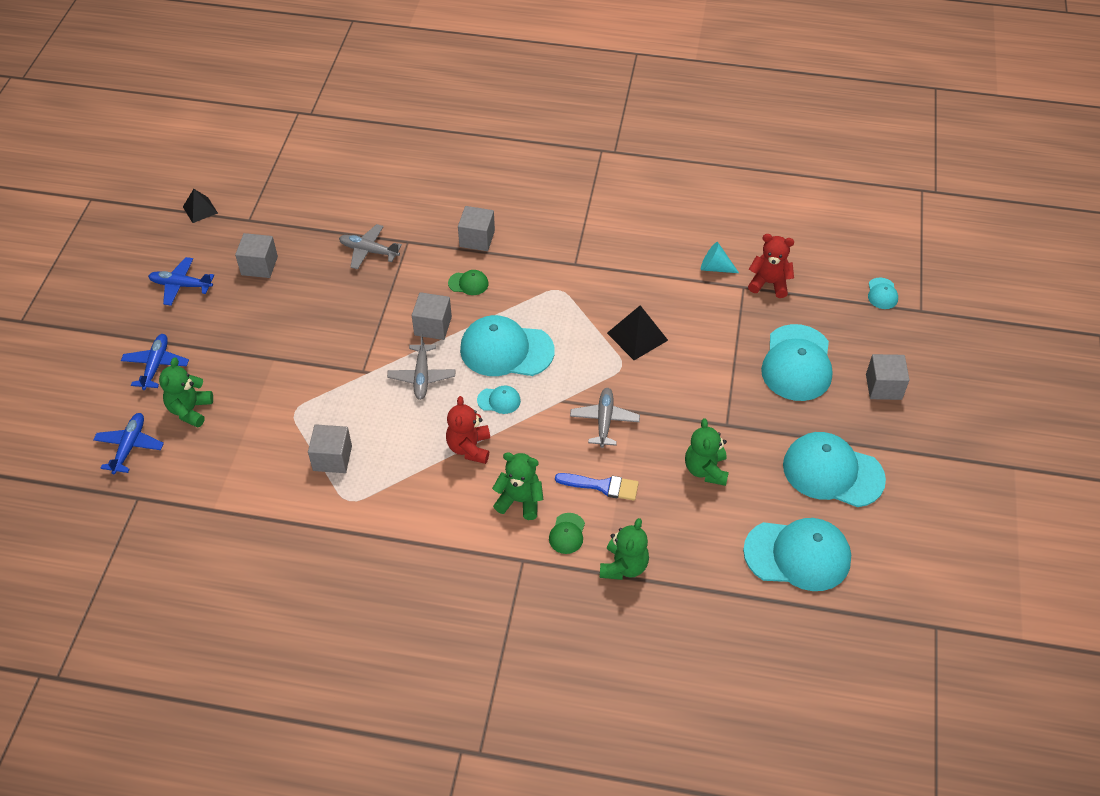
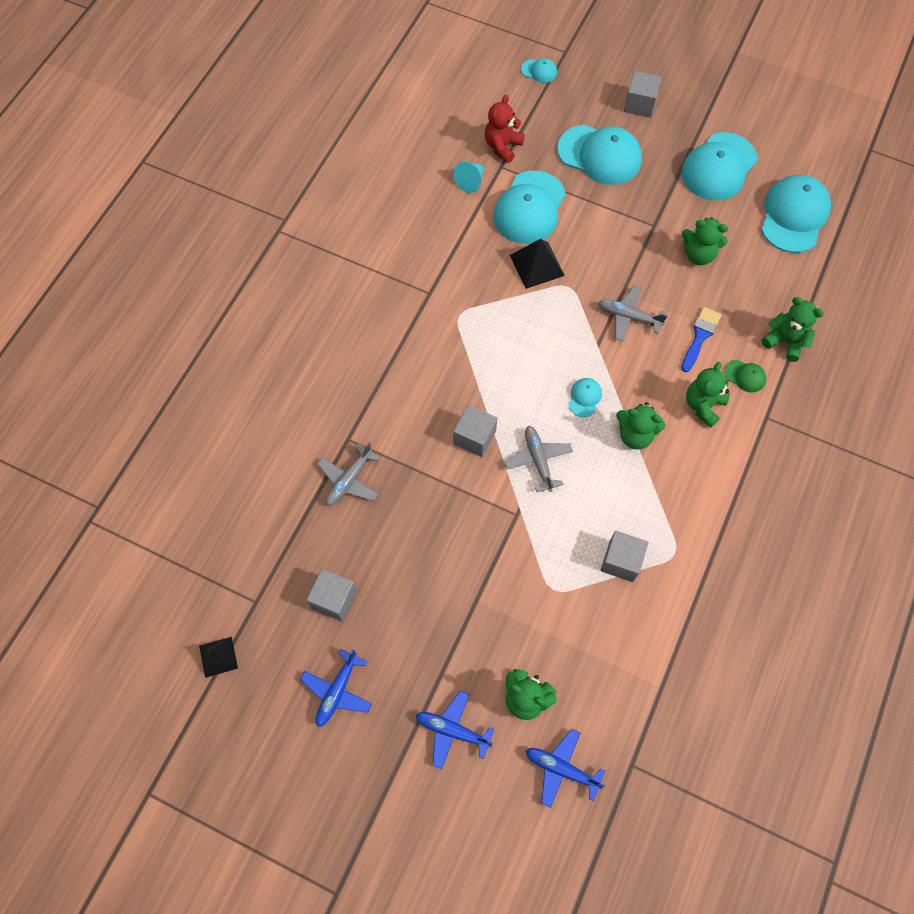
camera: 75 degrees left, 15 degrees up
(422, 376) = (538, 460): grey plane -> grey plane turned 120 degrees counterclockwise
(468, 283) = (426, 393): green cap -> none
(469, 448) = (635, 435): red teddy bear -> green teddy bear
(477, 239) = (366, 372): grey cube -> none
(506, 350) = (524, 378): turquoise cap -> turquoise cap (529, 208)

